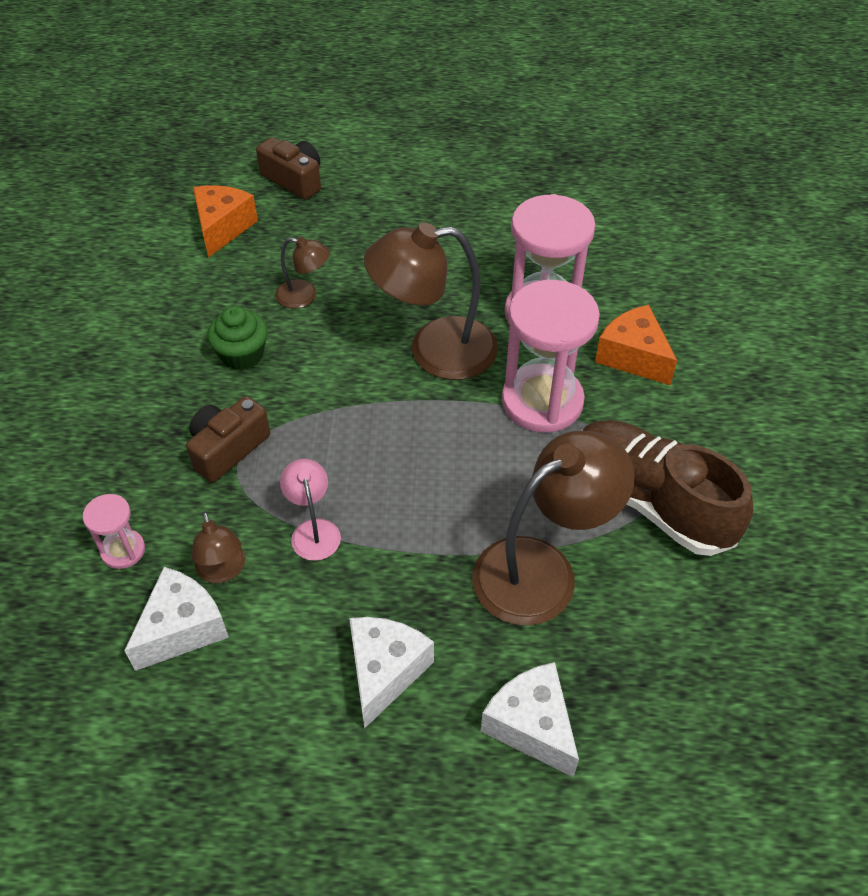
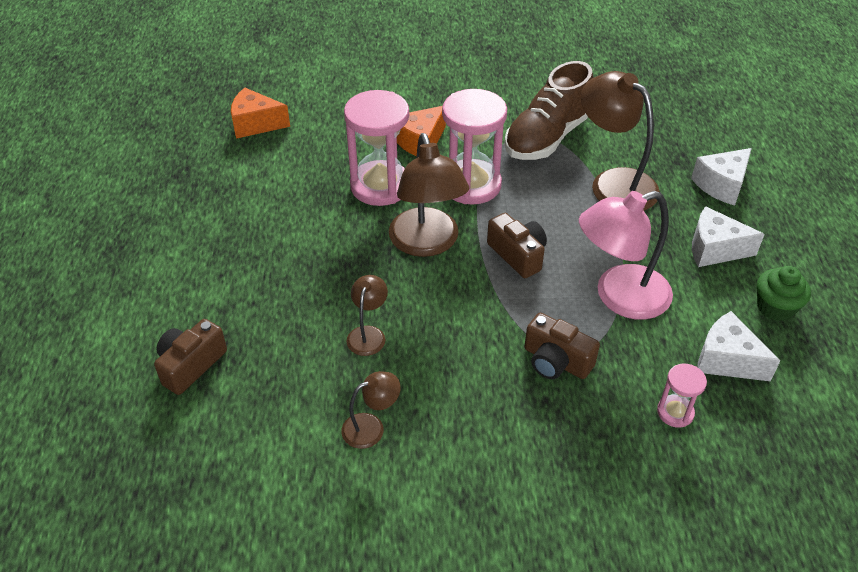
camera: 95 degrees left, 5 degrees down
(222, 228) = (267, 415): orange cheese -> orange cheese (255, 124)
(223, 571) = (671, 344): brown lamp -> brown lamp (371, 427)
(242, 355) = (447, 369): green cupcake -> green cupcake (775, 307)
(313, 530) = (619, 297): pink lamp -> pink lamp, size x2.01
(404, 435) = (518, 255): none -> brown camera

